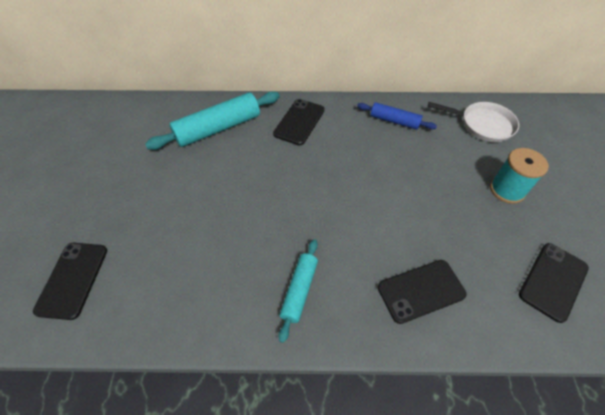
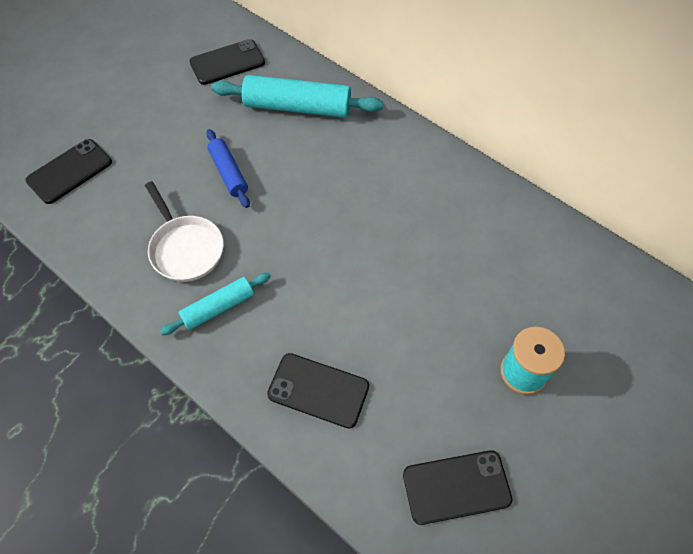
camera: 40 degrees right, 5 degrees up
(299, 122) = (382, 150): black phone -> black phone (227, 62)
(394, 121) = (486, 214): blue rolling pin -> blue rolling pin (228, 173)
(483, 125) = (588, 287): white pan -> white pan (185, 248)

